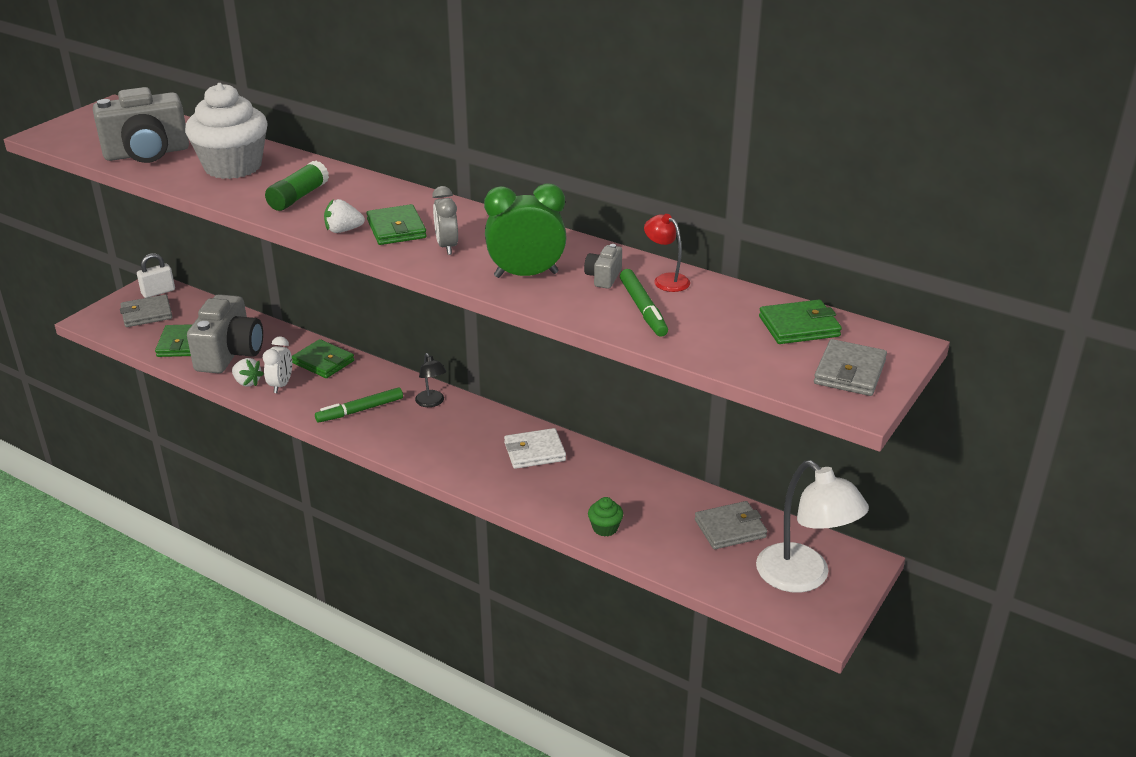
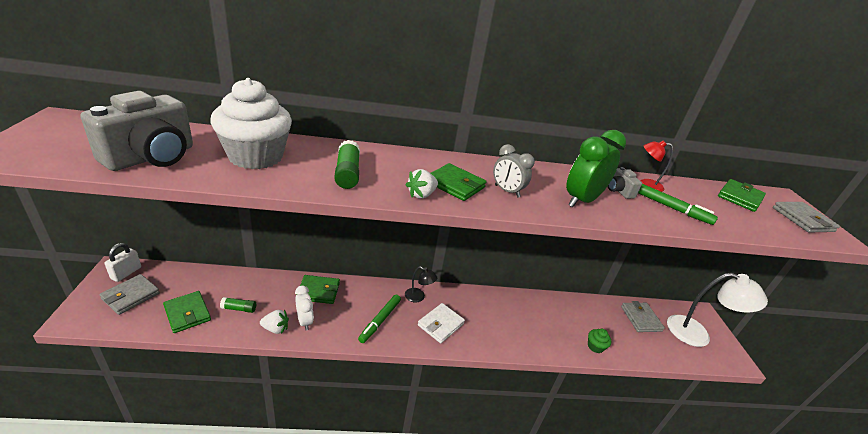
camera: 40 degrees left, 0 degrees up
(230, 354) = (239, 308): grey camera -> green glue stick
(534, 452) = (508, 309): white wallet -> white wallet (440, 324)
(730, 528) = (641, 319): grey wallet -> grey wallet turned 45 degrees counterclockwise

